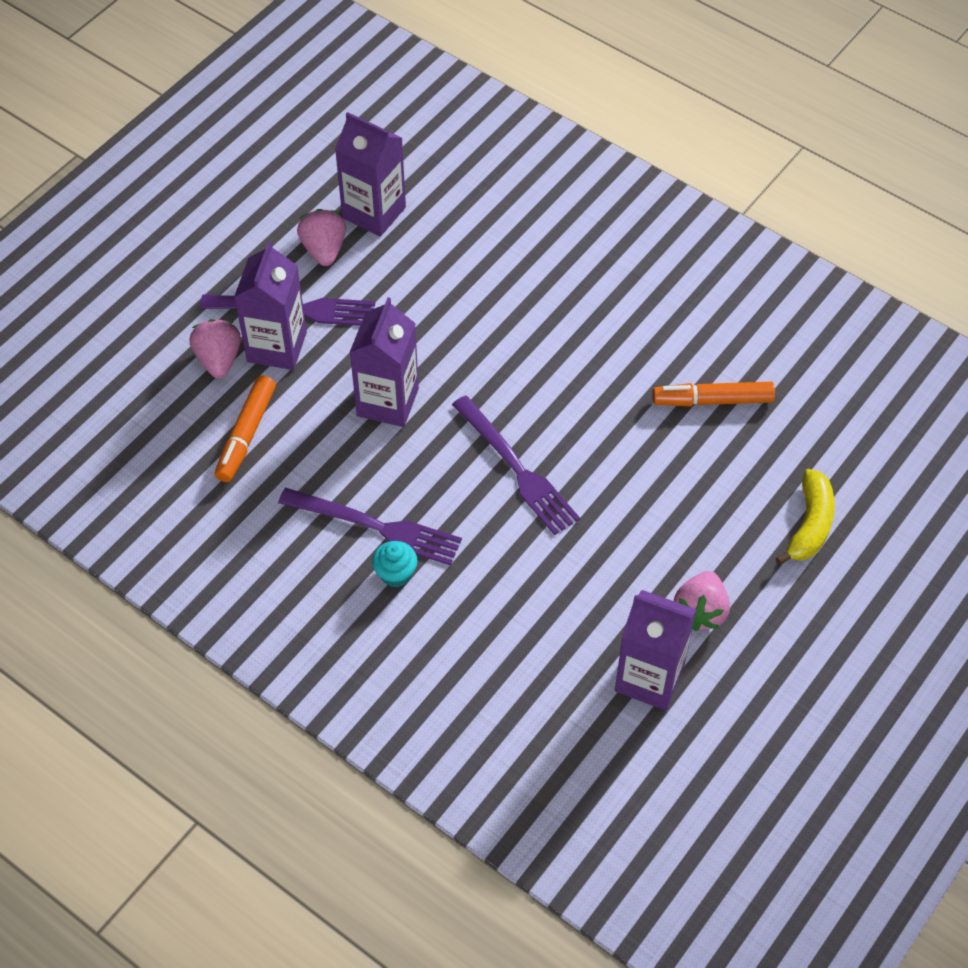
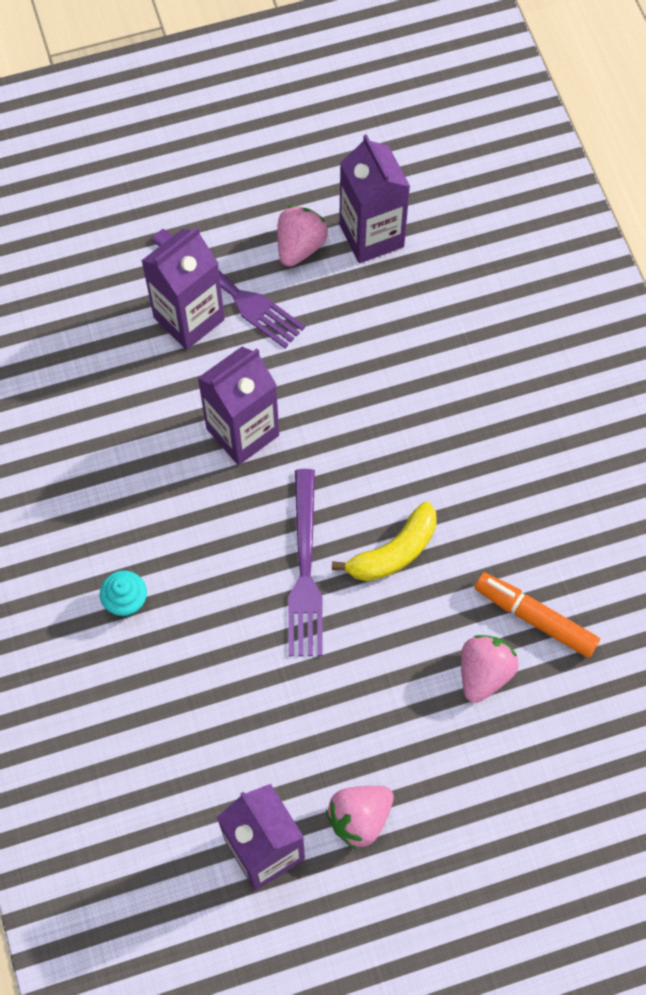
camera: 35 degrees right, 10 degrees up
(219, 360) = (132, 300): pink strawberry -> pink strawberry (484, 673)
(246, 434) = (102, 387): orange marker -> none
(376, 527) = (143, 546): purple fork -> none
(809, 524) = (527, 802): yellow banana -> yellow banana (394, 552)

